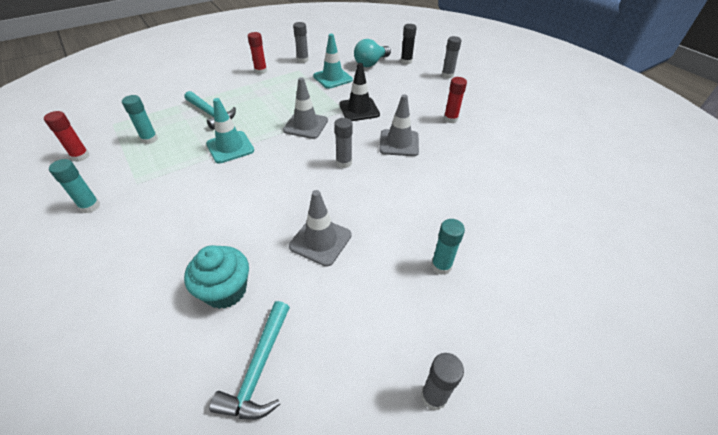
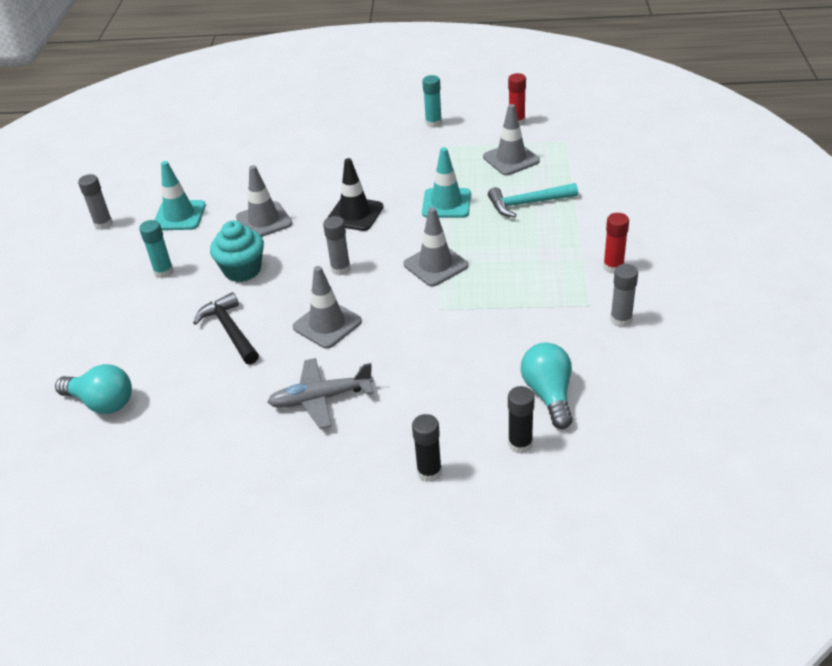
camera: 130 degrees right, 5 degrees down
(149, 139) = (511, 159): turquoise glue stick -> grey traffic cone
(225, 290) = (274, 168): turquoise cupcake -> turquoise cupcake (242, 270)
(259, 369) = (204, 169): turquoise hammer -> none
(332, 78) = (533, 330): turquoise traffic cone -> turquoise traffic cone (179, 216)
(359, 109) = (426, 322): black traffic cone -> black traffic cone (355, 214)
(447, 75) = (429, 472): grey glue stick -> black glue stick
(450, 119) = (321, 398): red glue stick -> grey plane
(450, 182) = (230, 330): none -> black hammer
(569, 202) = (102, 402): none -> turquoise light bulb

